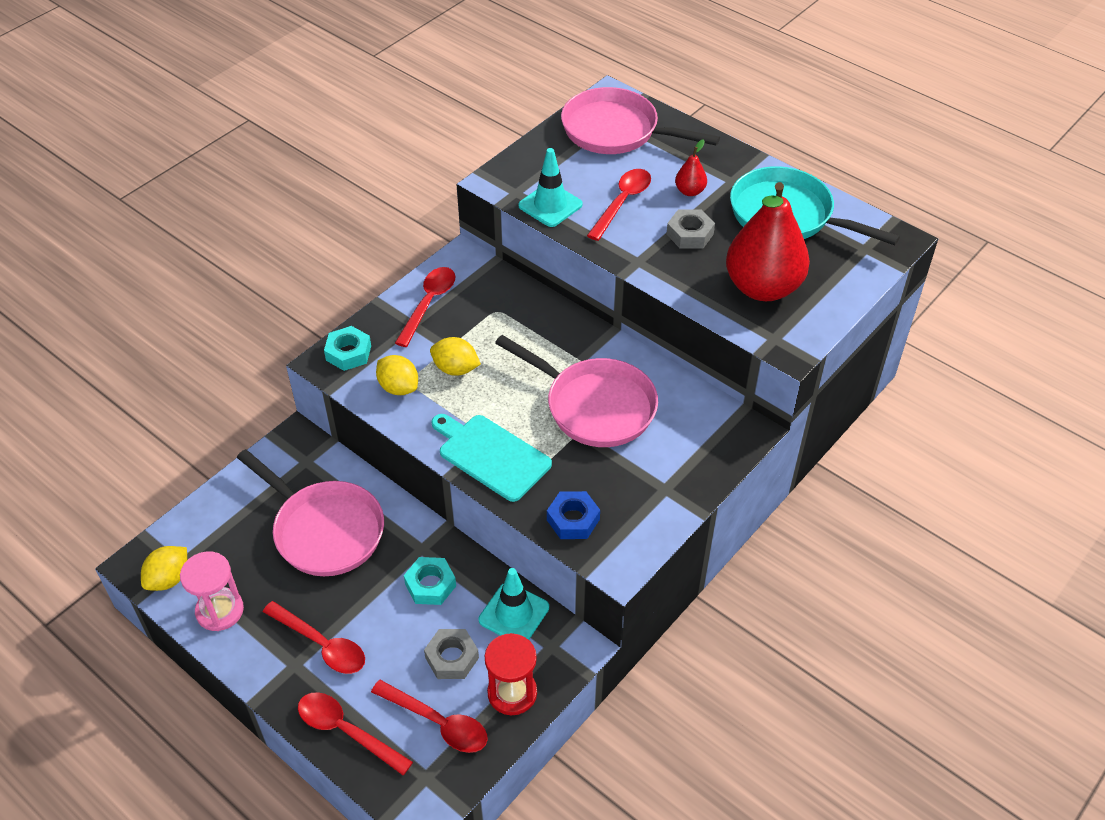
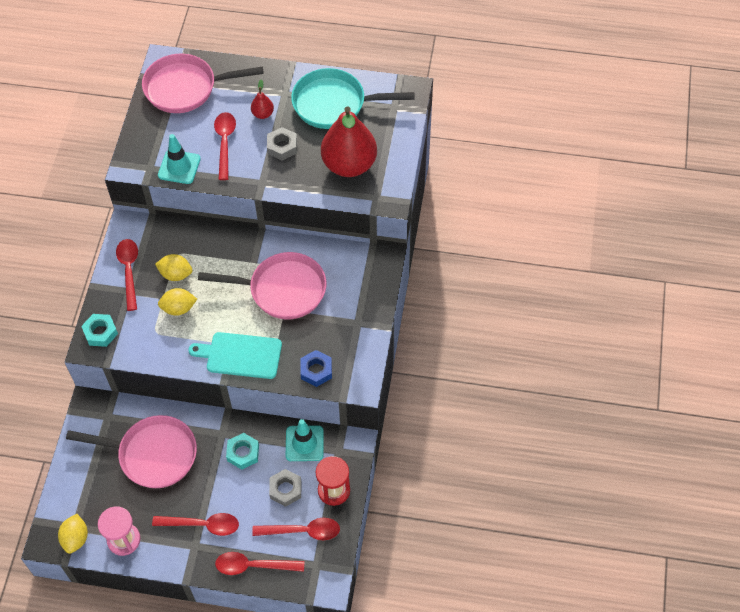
camera: 30 degrees left, 10 degrees up
(398, 387) = (151, 340): yellow lemon -> yellow lemon (176, 274)

